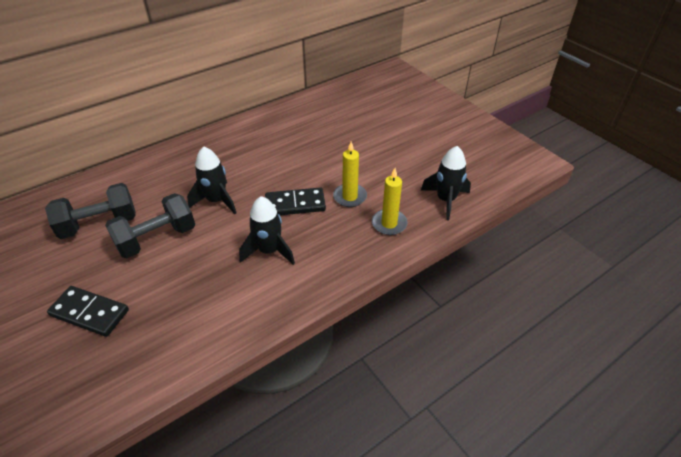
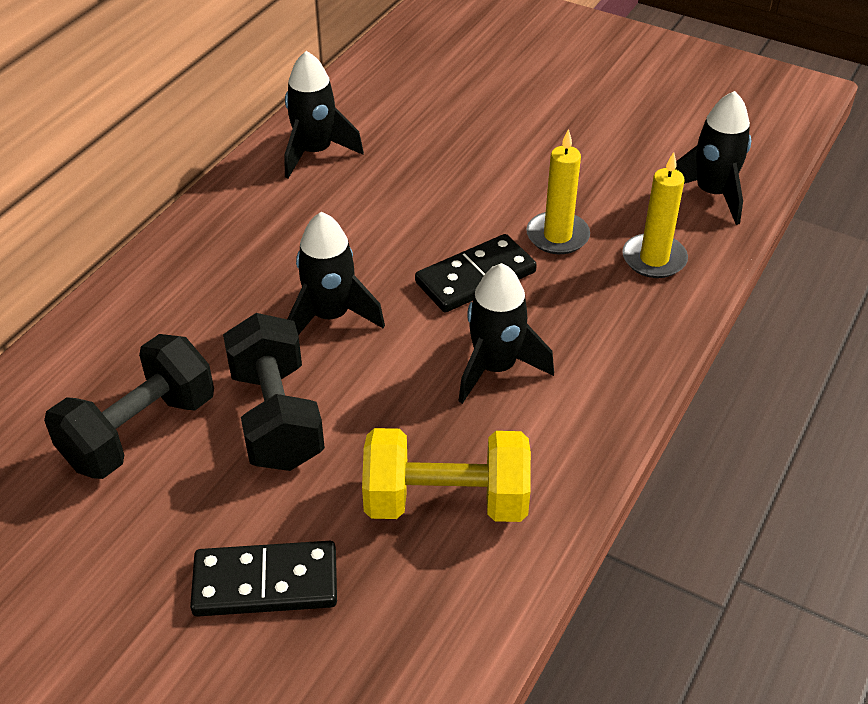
camera: 25 degrees left, 0 degrees up
(157, 239) = (276, 417): black dumbbell -> black dumbbell turned 45 degrees counterclockwise
(194, 307) = (446, 501): none -> yellow dumbbell
(271, 125) = (315, 152): none -> black rocket

